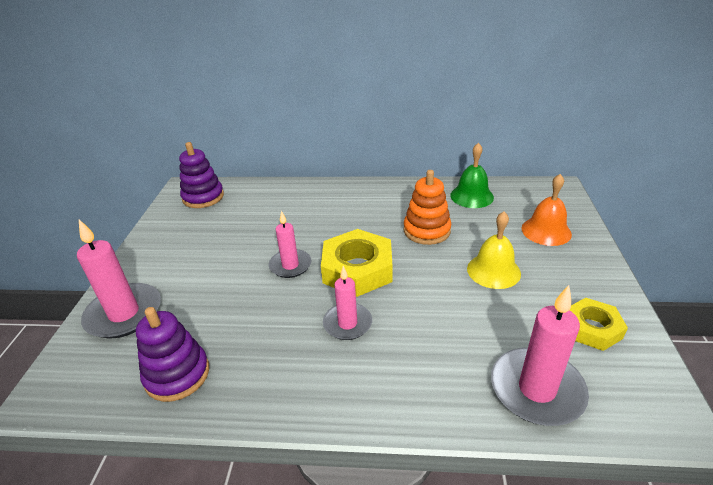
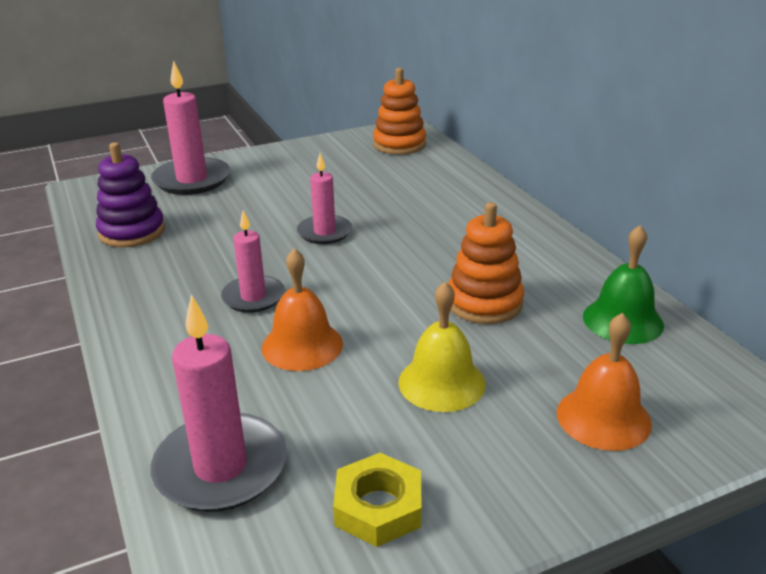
camera: 60 degrees right, 5 degrees down
(203, 197) = (399, 144): purple stacking toy -> orange stacking toy
(357, 269) = (353, 275): yellow nut -> none
(424, 315) = (302, 345): none -> orange bell

